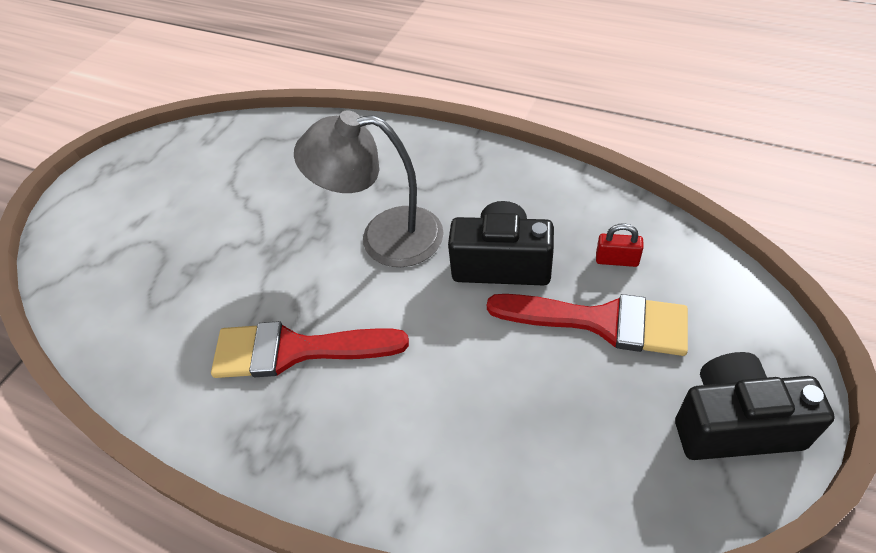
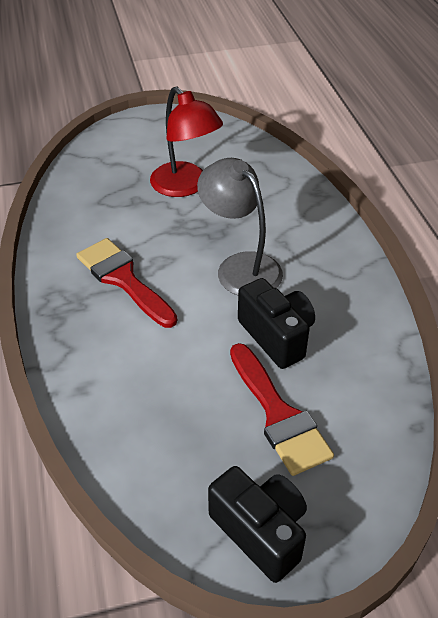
camera: 45 degrees right, 5 degrees down
(224, 215) = (185, 186): none -> red lamp
(617, 260) = (341, 397): red padlock -> none

